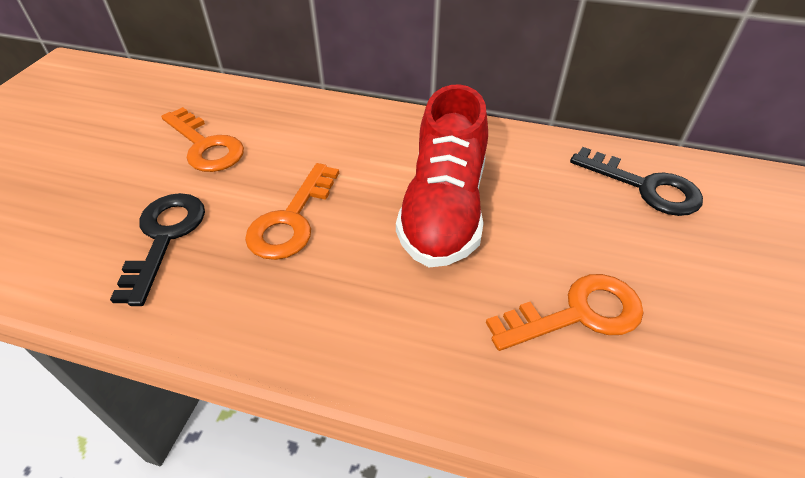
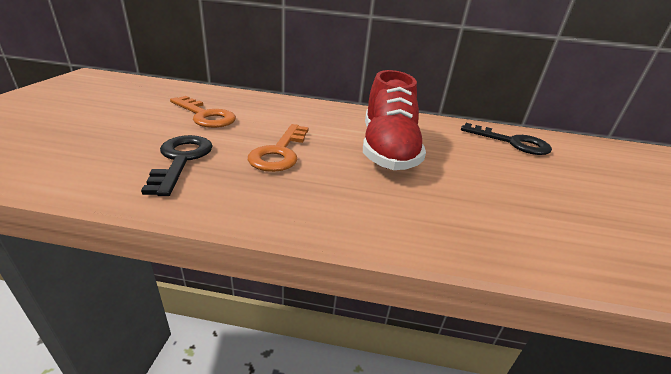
camera: 10 degrees left, 15 degrees down
(577, 314) = (501, 201): orange key -> none

